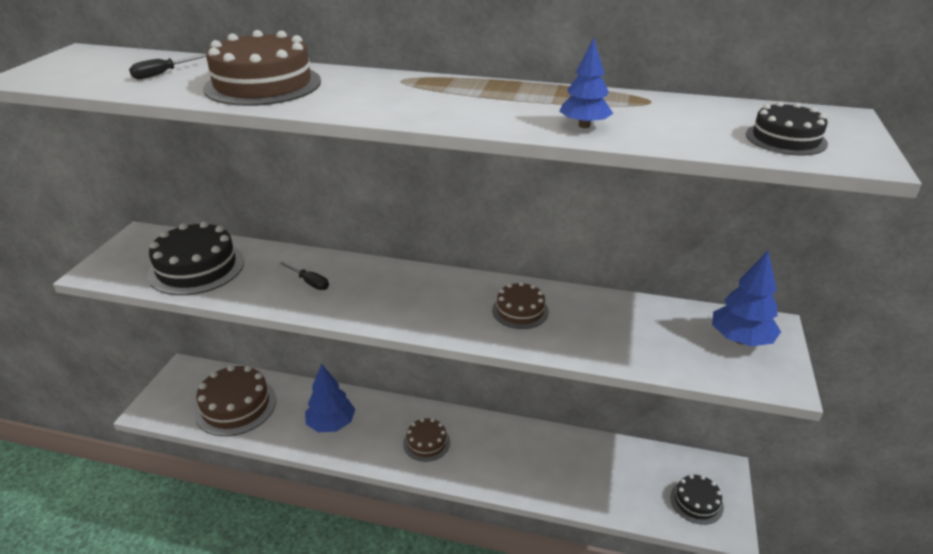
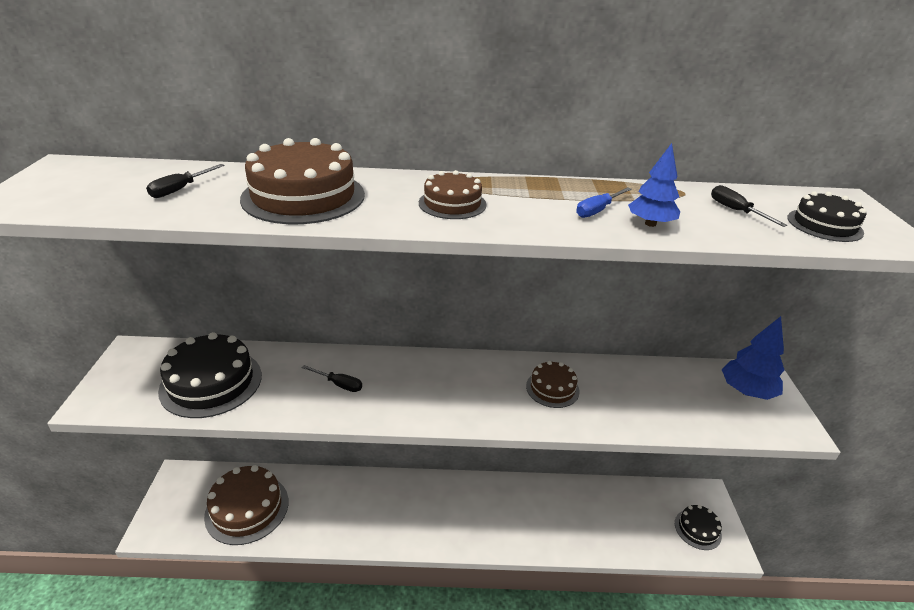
camera: 15 degrees left, 0 degrees up
(331, 424) = (351, 511): blue tree -> none
(426, 442) = (449, 514): brown cake -> brown cake (452, 203)
(538, 111) = (598, 210): none -> blue screwdriver
(693, 120) = (736, 211): none -> black screwdriver

